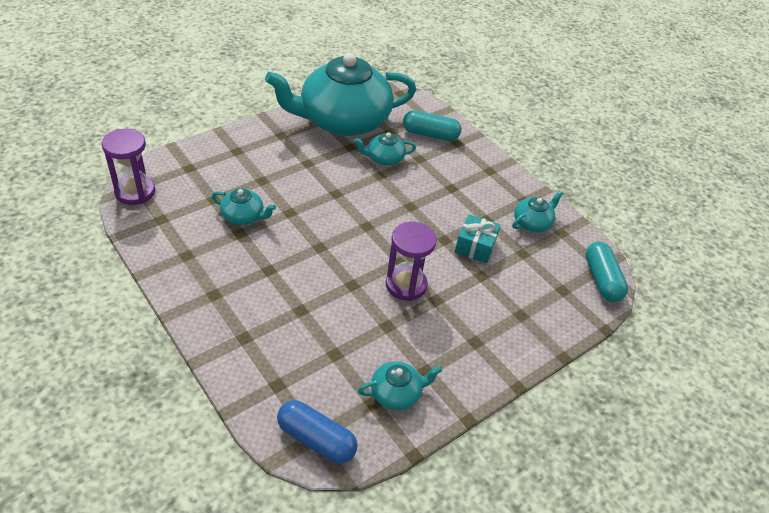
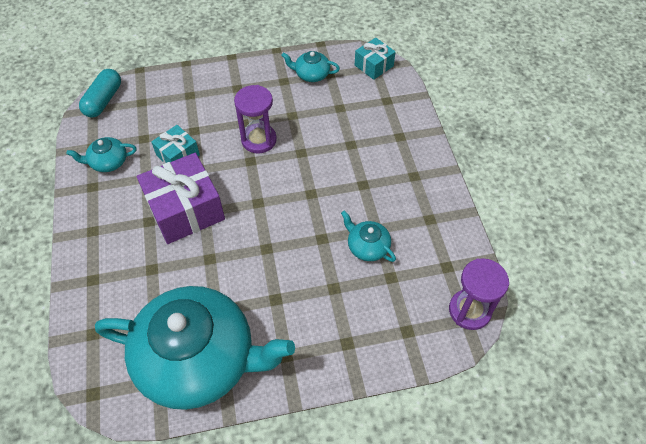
camera: 150 degrees left, 10 degrees up
(316, 439) = (374, 66): blue capsule -> turquoise gift
(384, 158) = (189, 280): turquoise teapot -> none
(428, 203) = (185, 210): none -> purple gift
(430, 134) = (112, 302): turquoise capsule -> none

